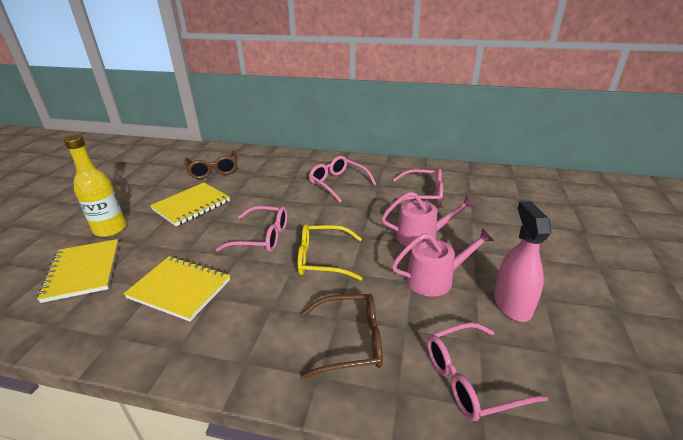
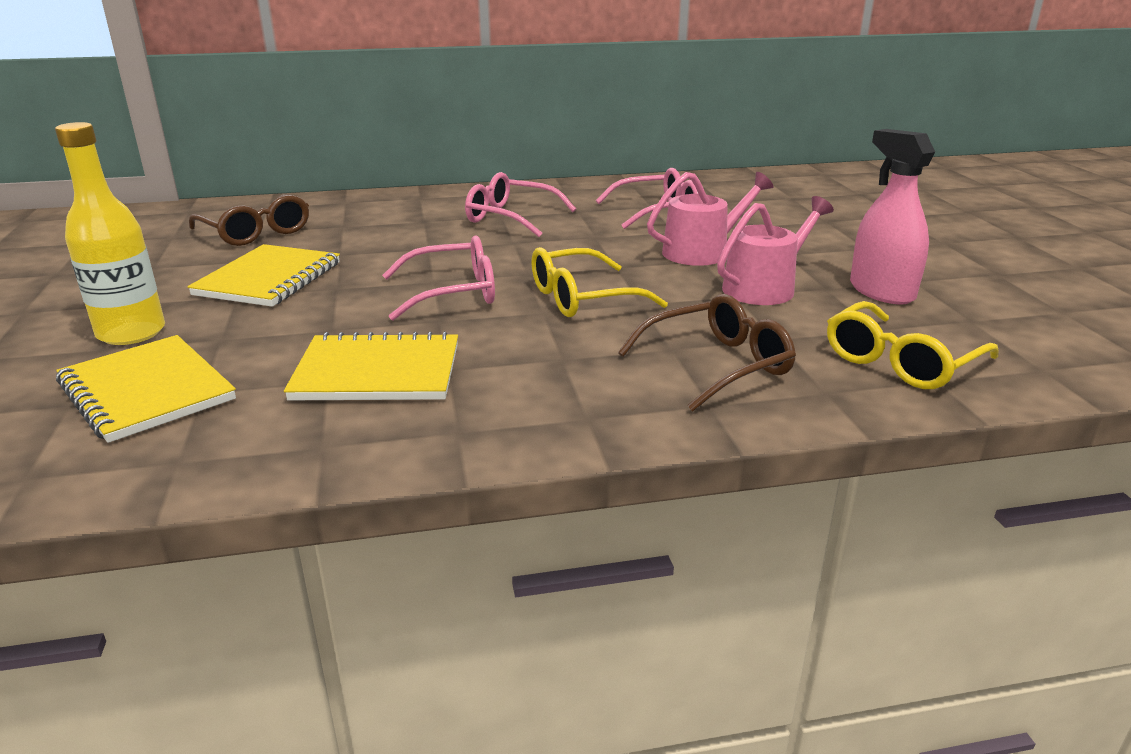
camera: 25 degrees left, 5 degrees down
(471, 379) = (900, 362): pink glasses -> yellow glasses

